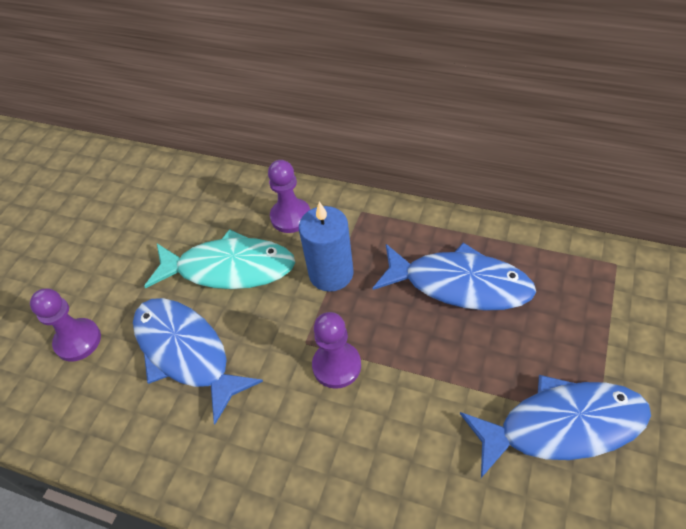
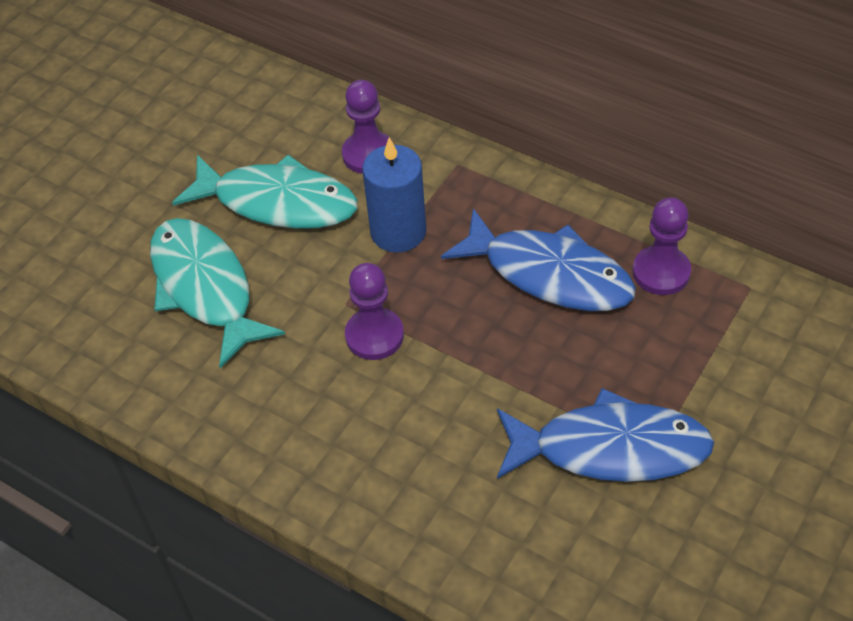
camera: 10 degrees right, 0 degrees up
(78, 341) = (83, 250): purple pawn -> purple pawn (661, 272)
(186, 353) = (205, 288): blue fish -> turquoise fish

